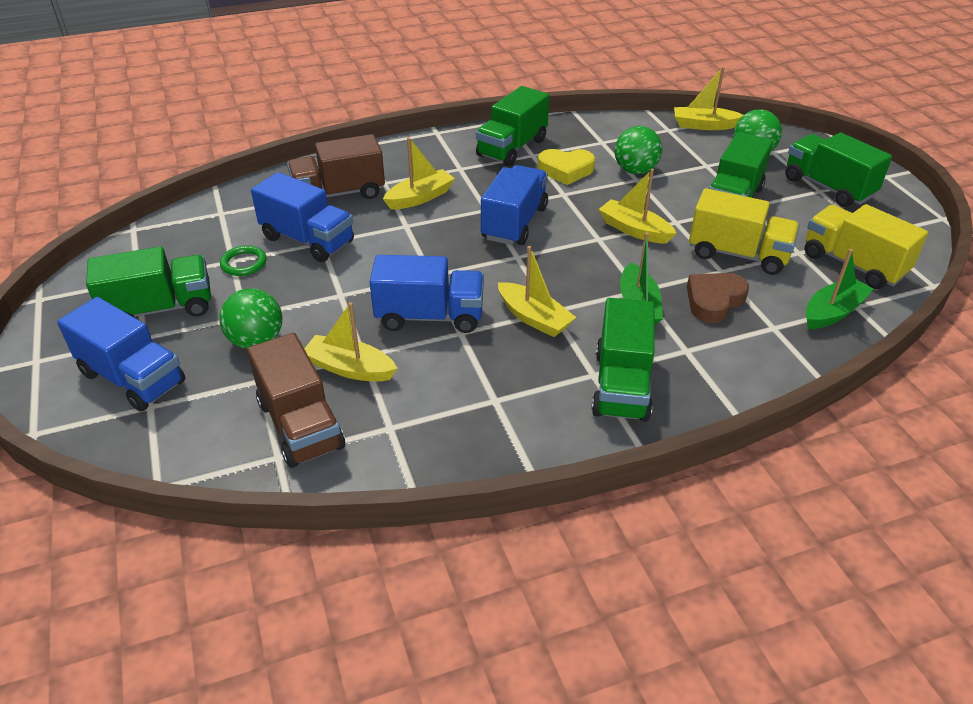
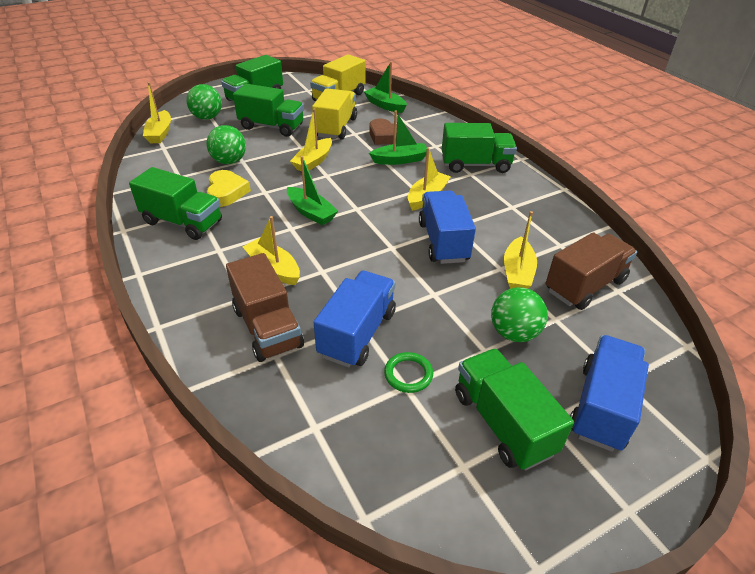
camera: 100 degrees left, 0 degrees up
(514, 223) = (311, 212): blue truck -> green boat

